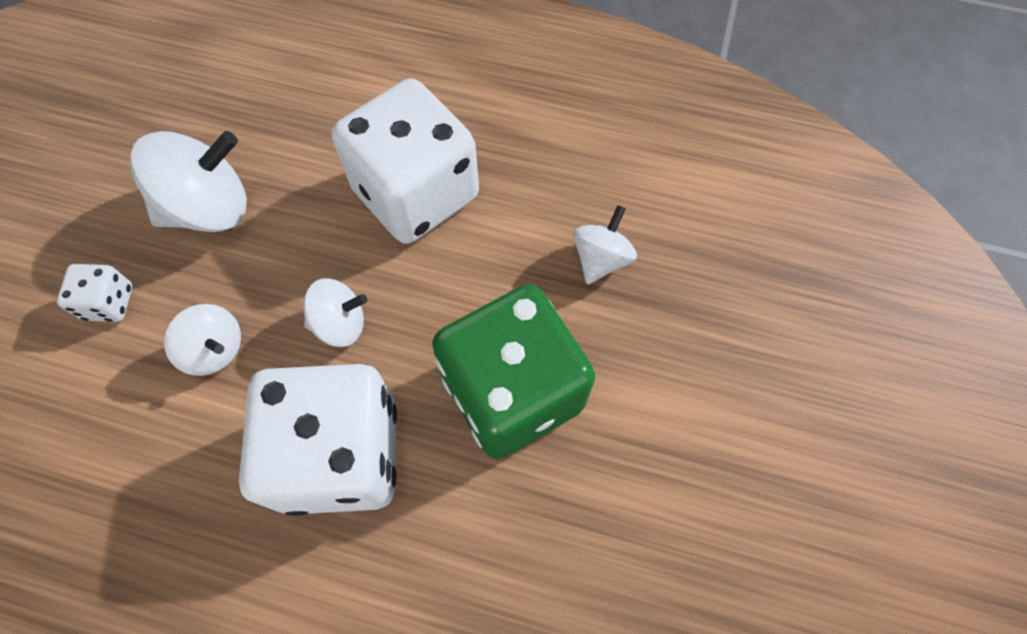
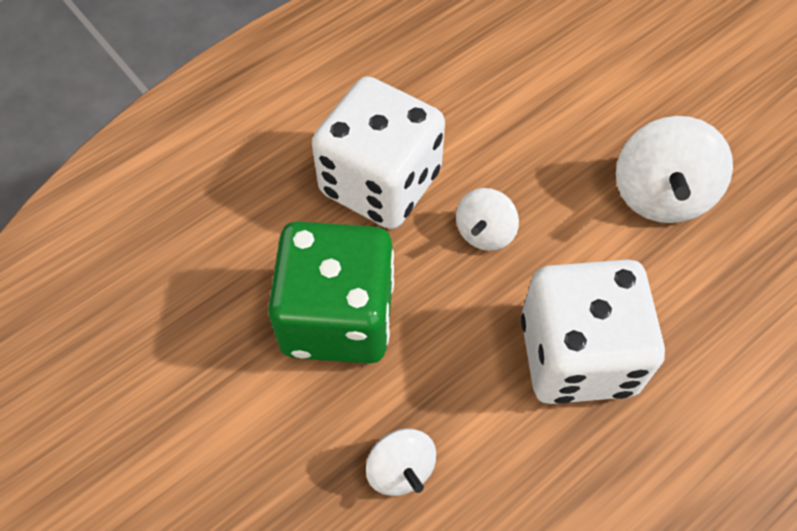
camera: 125 degrees right, 5 degrees down
(109, 303) = (607, 100): white dice -> none
(215, 349) = (520, 146): white spinning top -> none

